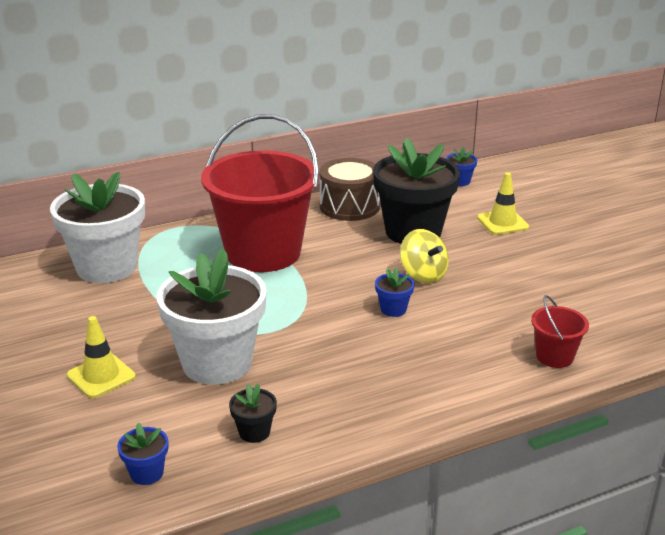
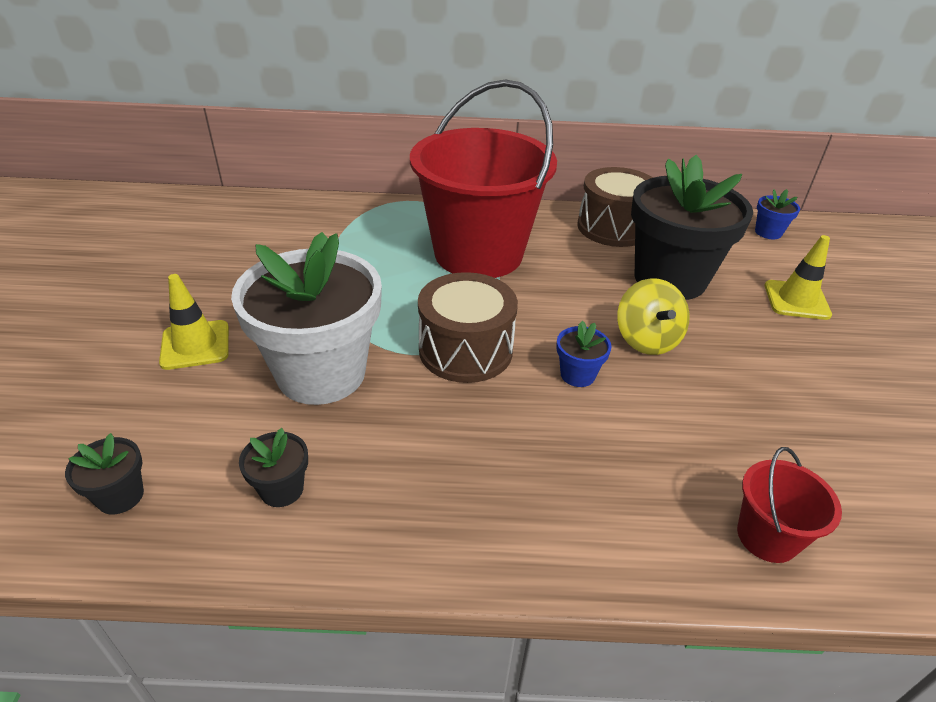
camera: 25 degrees right, 10 degrees up
(106, 267) = (312, 223): white flower pot -> none
(147, 473) = (120, 496): blue flower pot -> black flower pot
(307, 318) = (465, 350): none -> brown drum

